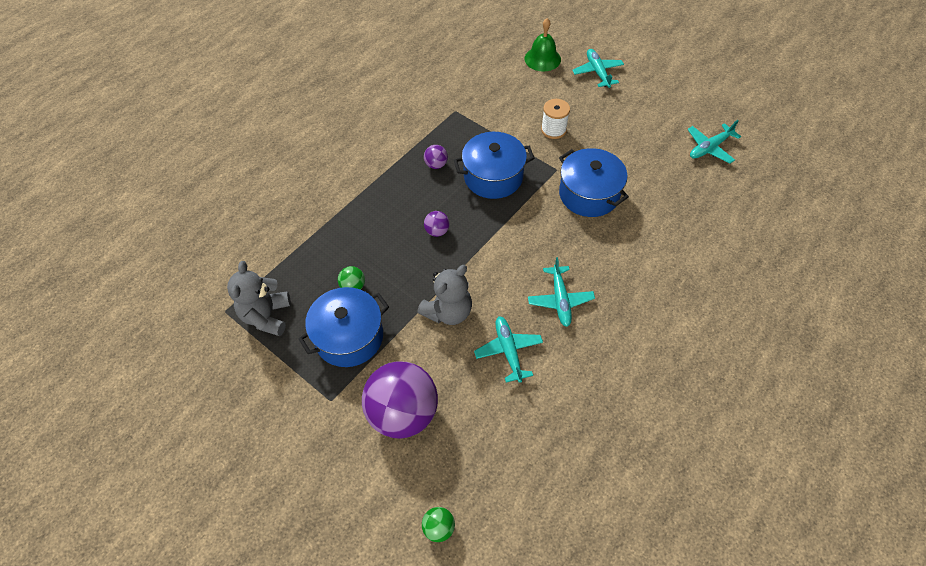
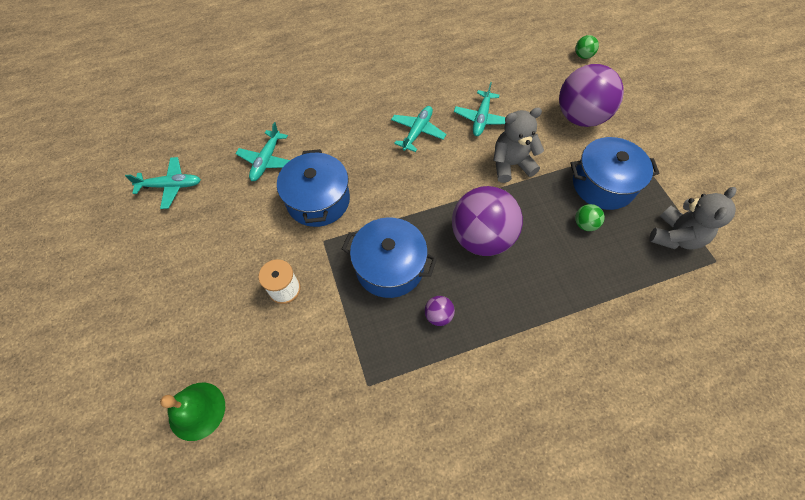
camera: 150 degrees left, 5 degrees up
(437, 231) = (481, 237): purple ball -> purple ball, size x2.43
(597, 72) = (161, 343): turquoise plane -> turquoise plane (266, 160)

